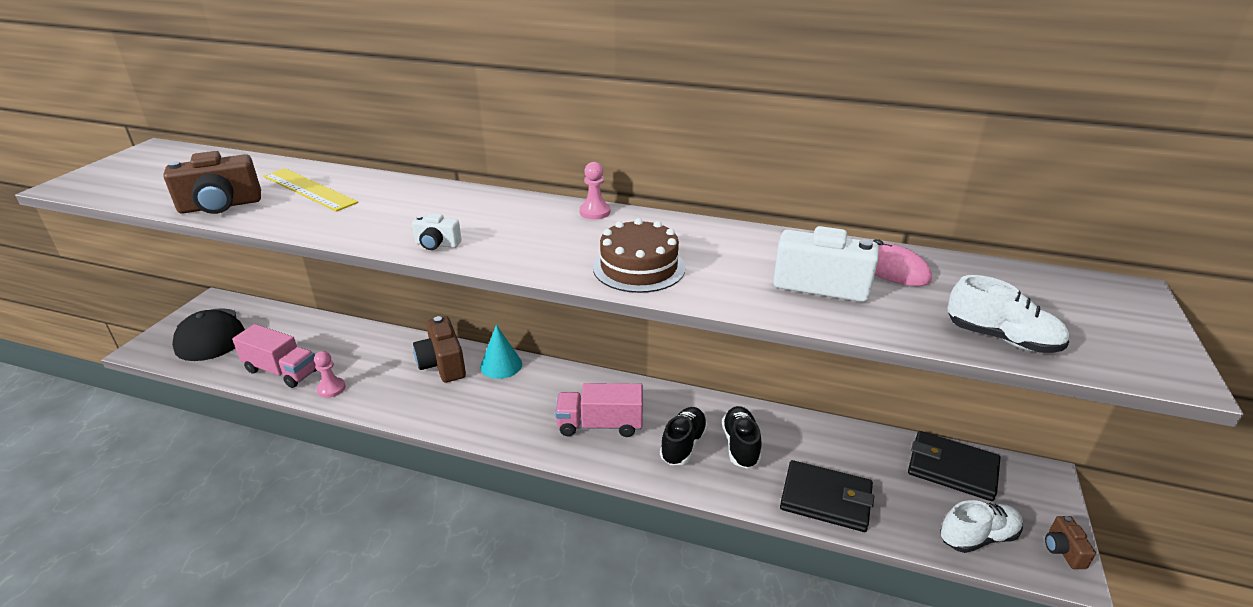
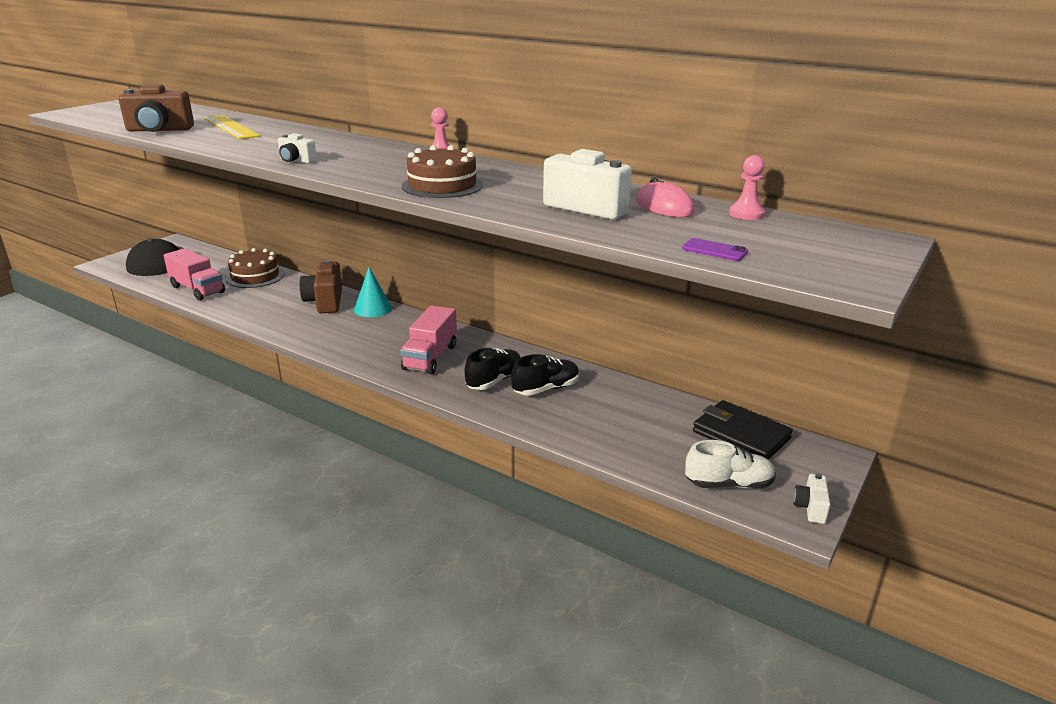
camera: 15 degrees right, 5 degrees down
(331, 388) = (228, 305): pink pawn -> pink pawn (746, 214)
(341, 339) = (255, 276): none -> brown cake
(600, 425) = (430, 357): pink truck -> pink truck turned 90 degrees counterclockwise
(740, 446) = (546, 389): black shoe -> black shoe turned 45 degrees clockwise
(826, 499) = (599, 435): black wallet -> none
(1001, 339) = (714, 250): white shoe -> purple phone
(1063, 550) = (810, 508): brown camera -> white camera

